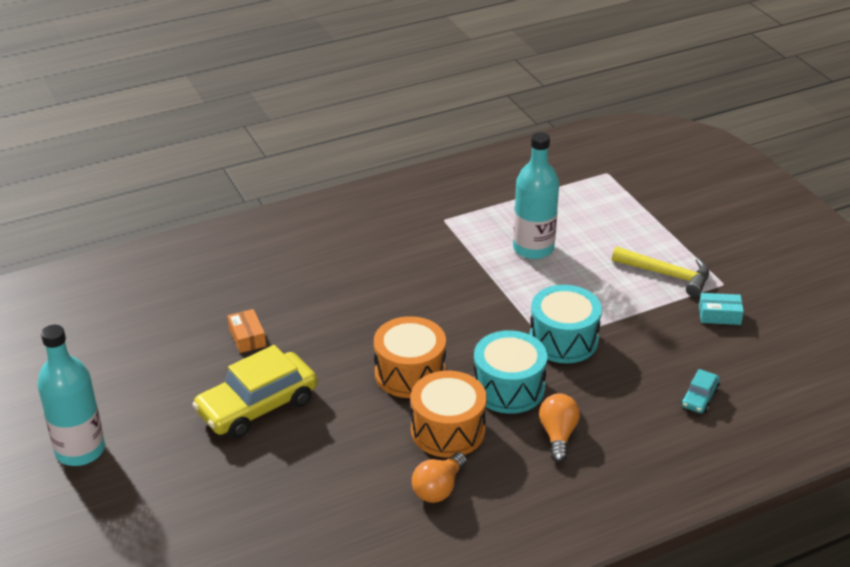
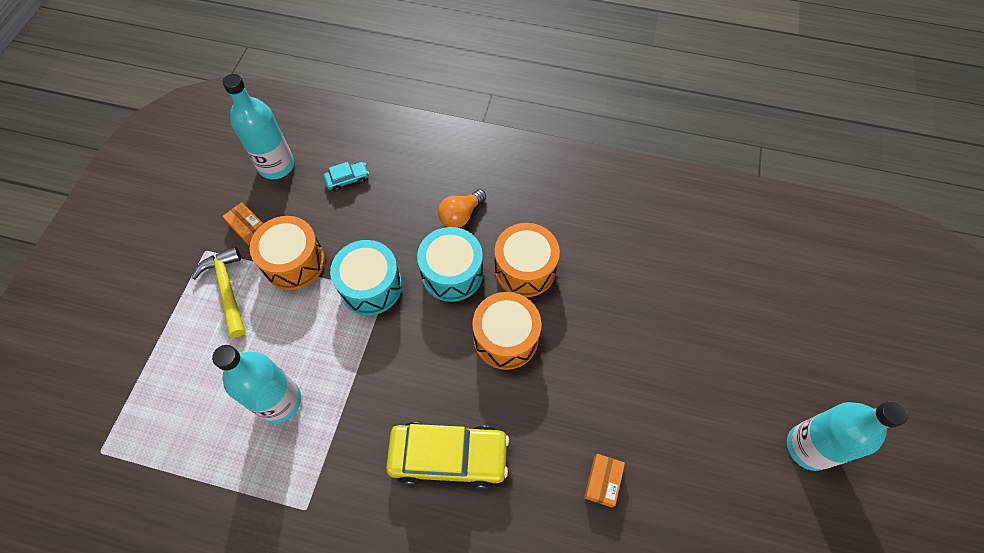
camera: 140 degrees left, 25 degrees up
(257, 406) = (643, 391): yellow car -> yellow car (448, 456)
(438, 488) = (570, 231): orange light bulb -> none
(646, 318) = (294, 262): none -> orange drum
(719, 315) = (248, 227): turquoise box -> orange box
(776, 368) = (276, 165): none -> turquoise bottle

